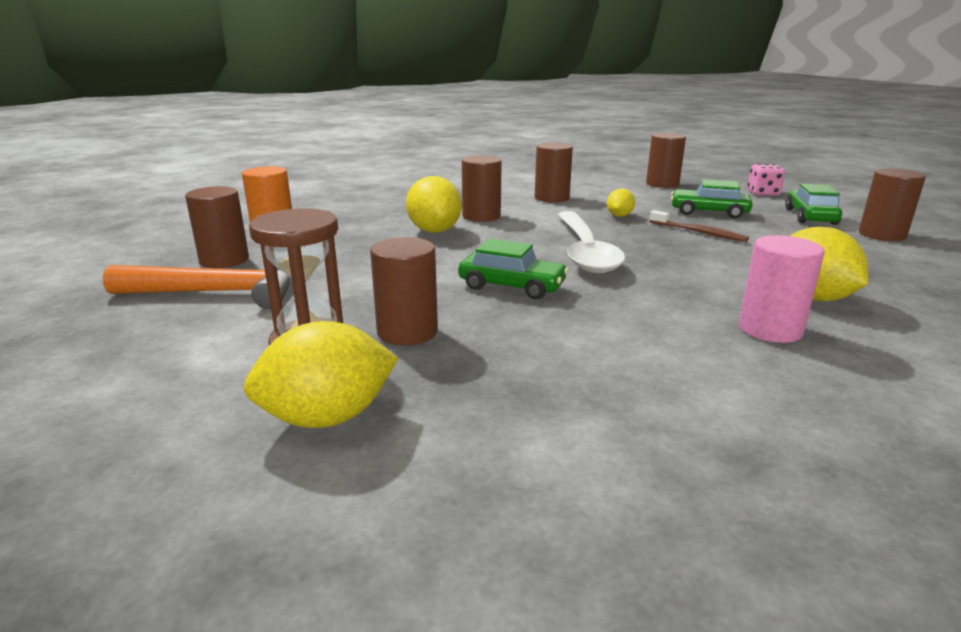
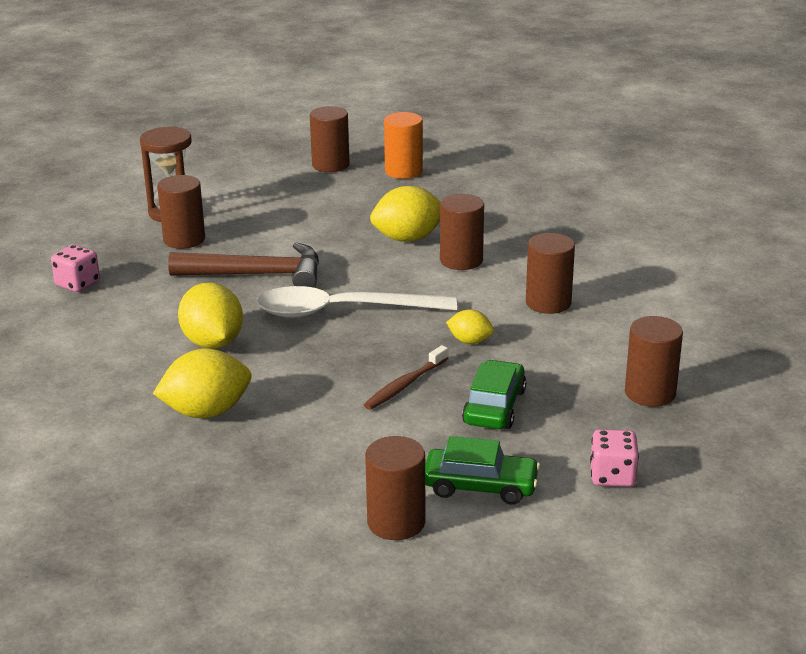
camera: 90 degrees right, 5 degrees up
(220, 292) = (264, 174): orange hammer -> none
(327, 417) = (89, 226): yellow lemon -> yellow lemon (213, 342)
(512, 286) = (257, 275): green car -> brown hammer
(549, 404) = (77, 283): none -> pink dice
(770, 329) = (149, 375): pink cylinder -> none

